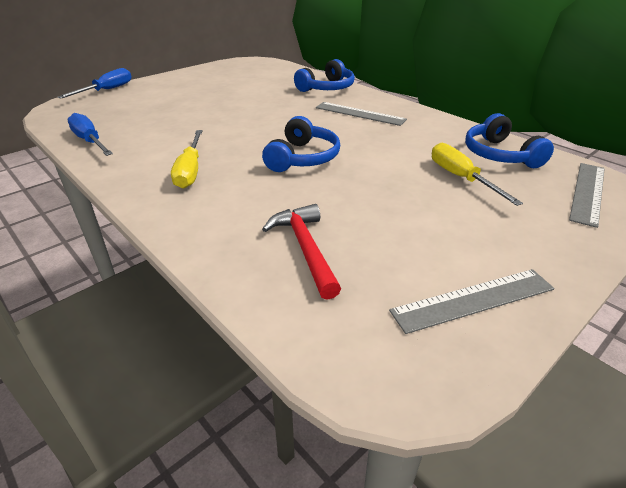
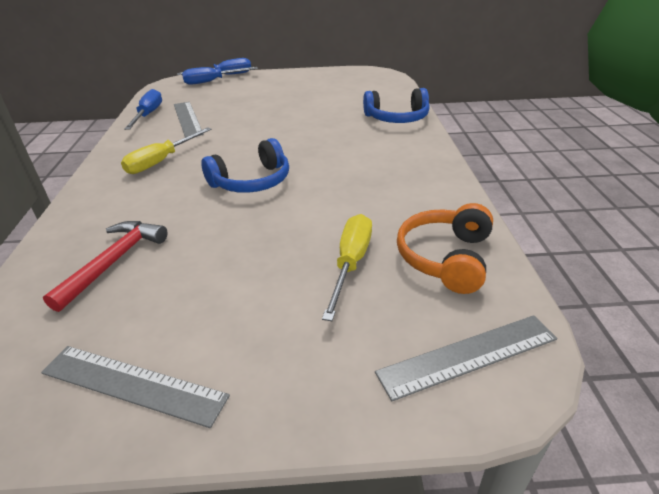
camera: 40 degrees right, 0 degrees up
(103, 98) = (212, 81): none -> blue screwdriver
(360, 113) = (379, 155): grey ruler -> grey ruler (187, 119)
(499, 155) = (445, 258): blue headphones -> orange headphones

